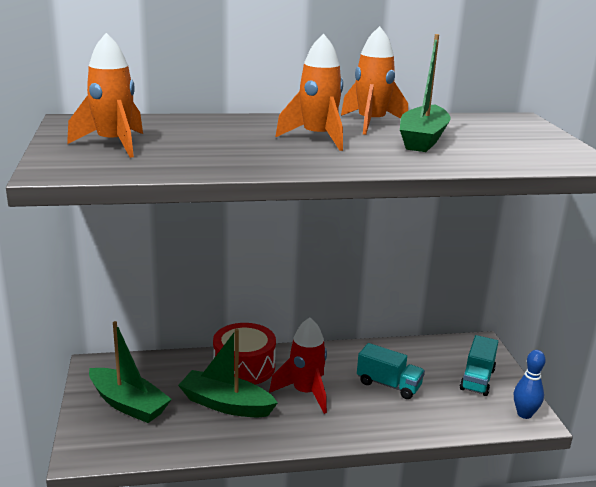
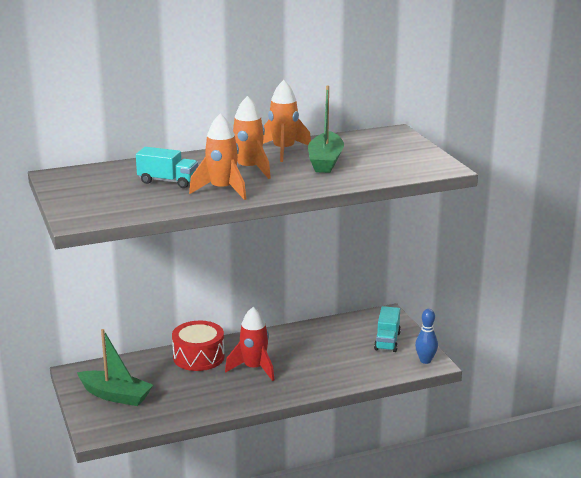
camera: 10 degrees left, 0 degrees up
(114, 144) = (103, 193): orange rocket -> orange rocket (222, 190)
(226, 404) = (194, 385): green boat -> none
(388, 385) = (318, 354): turquoise truck -> turquoise truck (168, 181)

